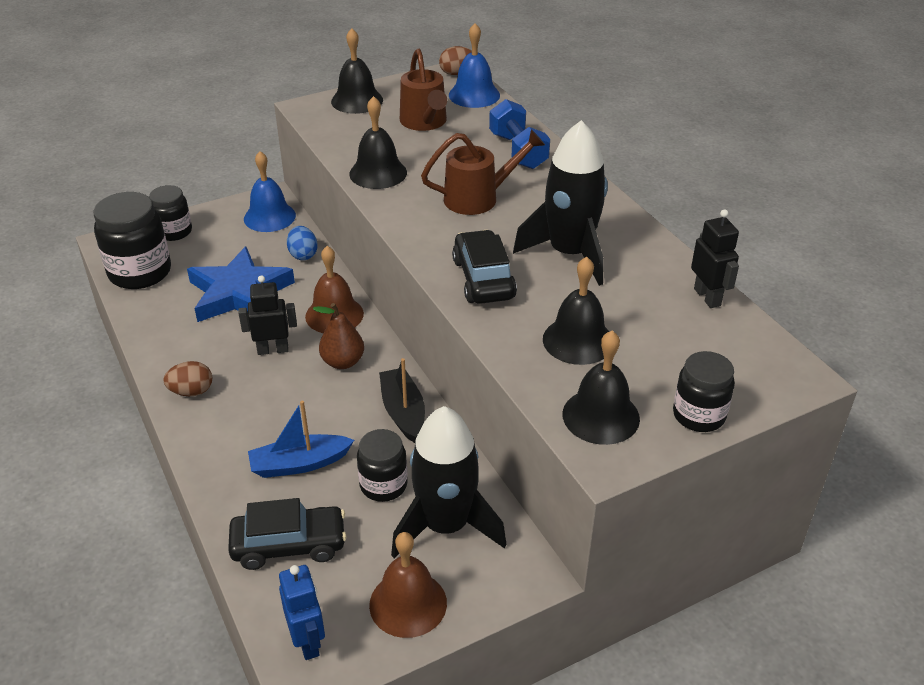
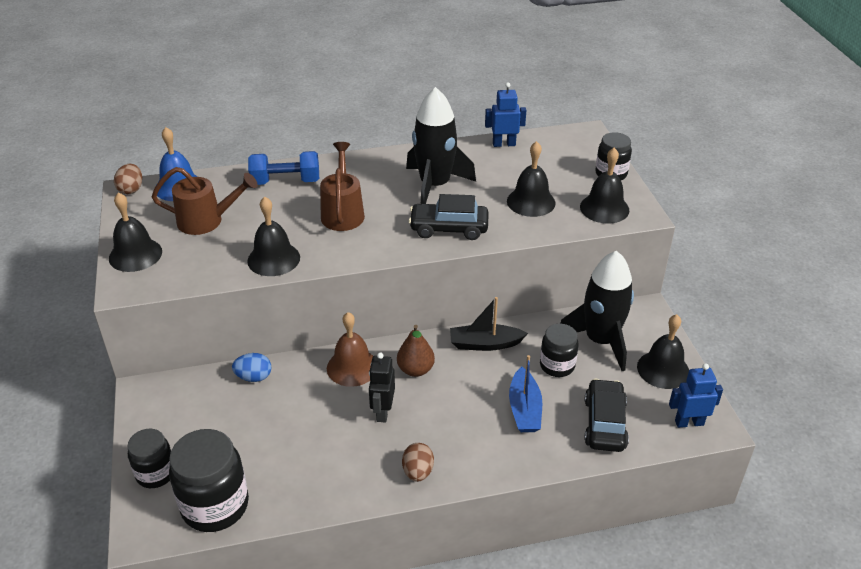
camera: 75 degrees left, 0 degrees up
(239, 293) = (290, 428): blue star -> none
(269, 217) = (176, 395): blue bell -> none
(408, 603) = (663, 369): brown bell -> black bell
(707, 297) = (504, 144): black robot -> blue robot

